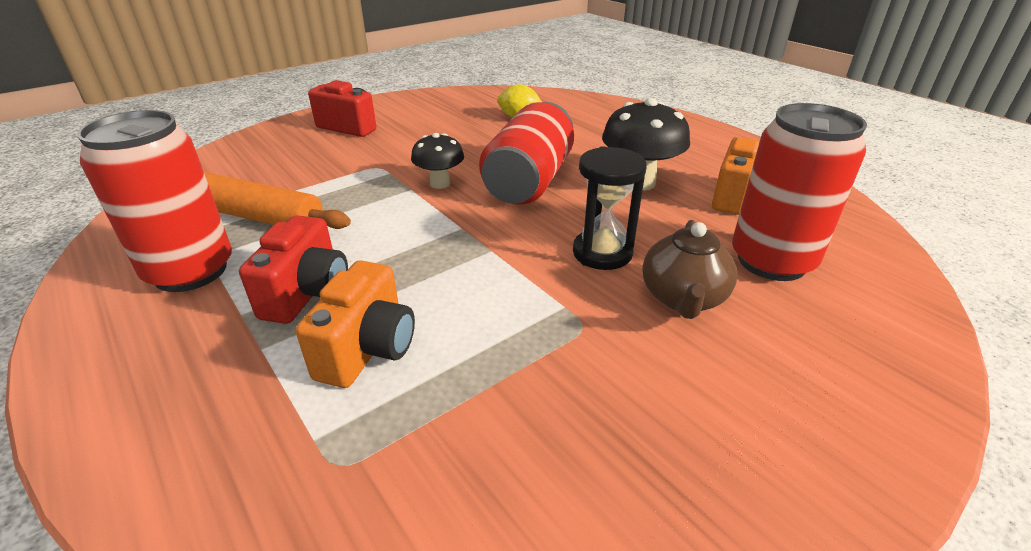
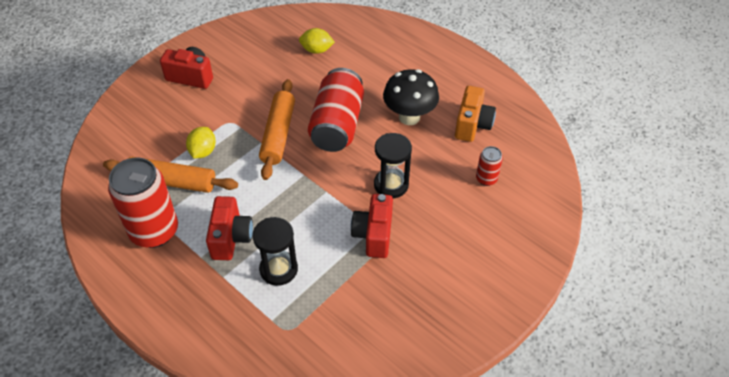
camera: 10 degrees left, 15 degrees up
(324, 191) = (203, 151): none -> yellow lemon
(368, 349) = (278, 269): orange camera -> black hourglass
(440, 183) = (278, 134): black mushroom -> orange rolling pin
(561, 317) = (373, 235): none -> red camera
(683, 298) = (437, 213): brown teapot -> none
(771, 261) = (486, 179): red can -> red can, size x0.47

